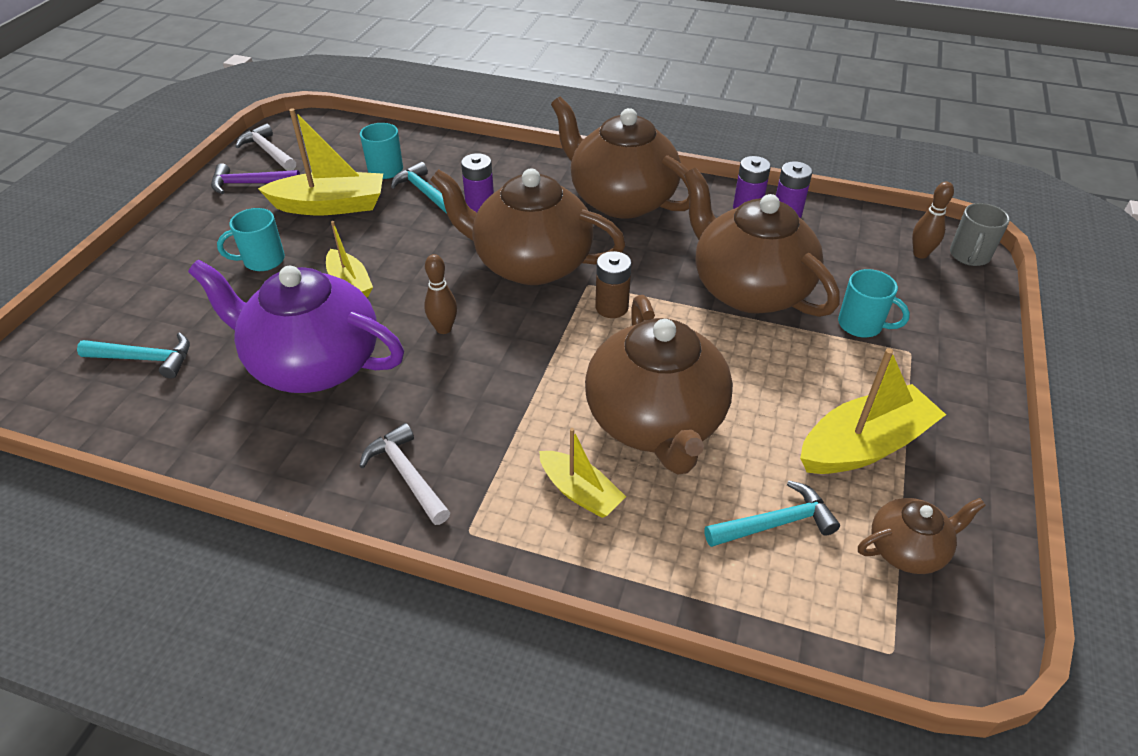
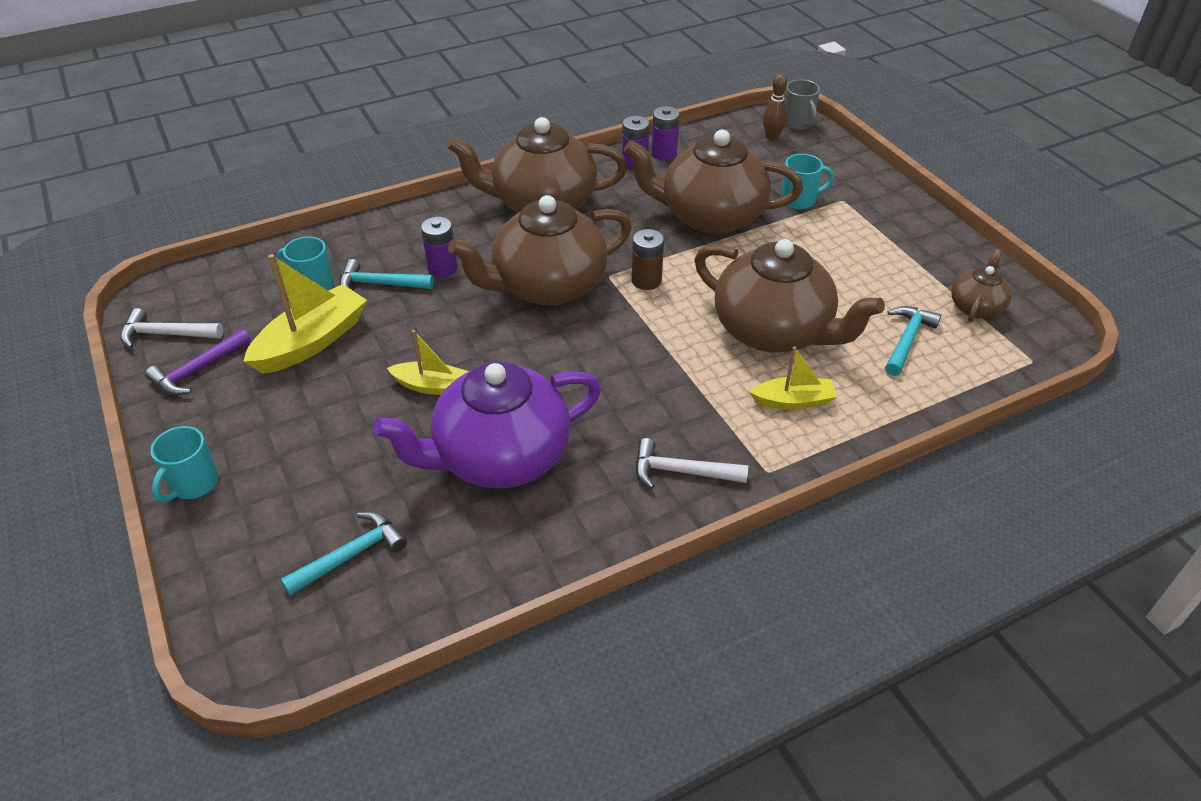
camera: 45 degrees left, 0 degrees up
(262, 260) = (324, 419): turquoise mug -> turquoise mug (193, 484)
(444, 328) = (557, 368): brown bowling pin -> none
(864, 445) = (890, 268): yellow boat -> none

